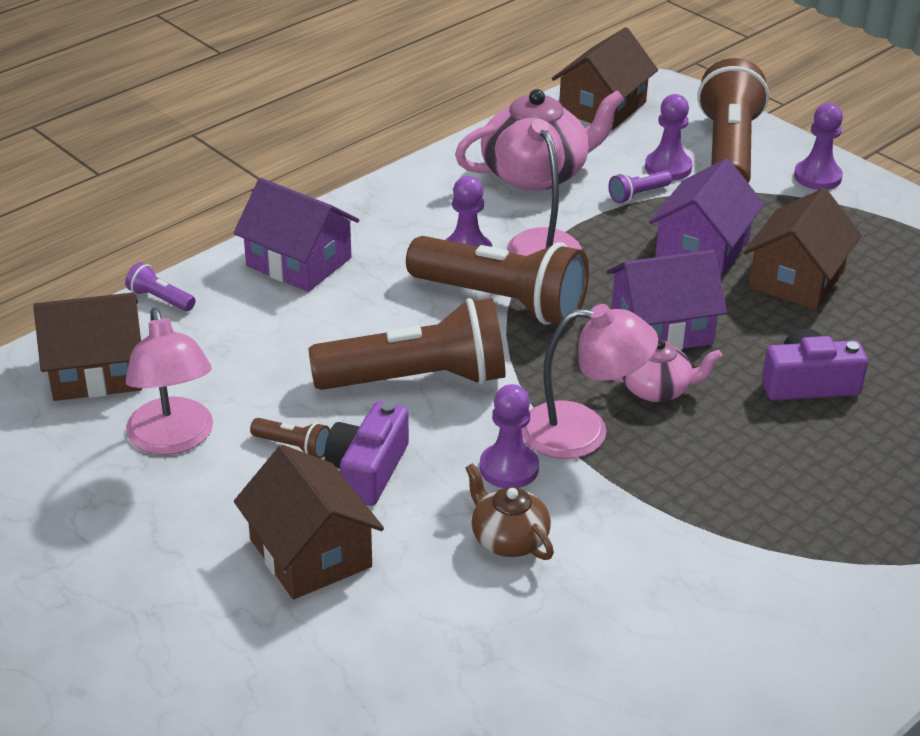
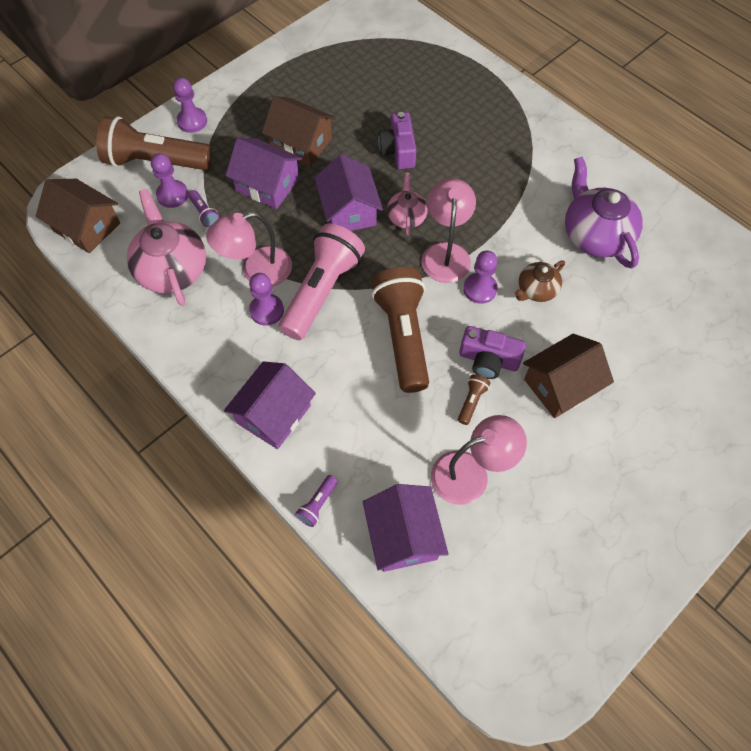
camera: 90 degrees left, 25 degrees up
(96, 371) = (403, 535): brown house -> purple house
(501, 301) = (322, 291): brown flashlight -> pink flashlight
(643, 636) = (595, 235): none -> purple teapot

